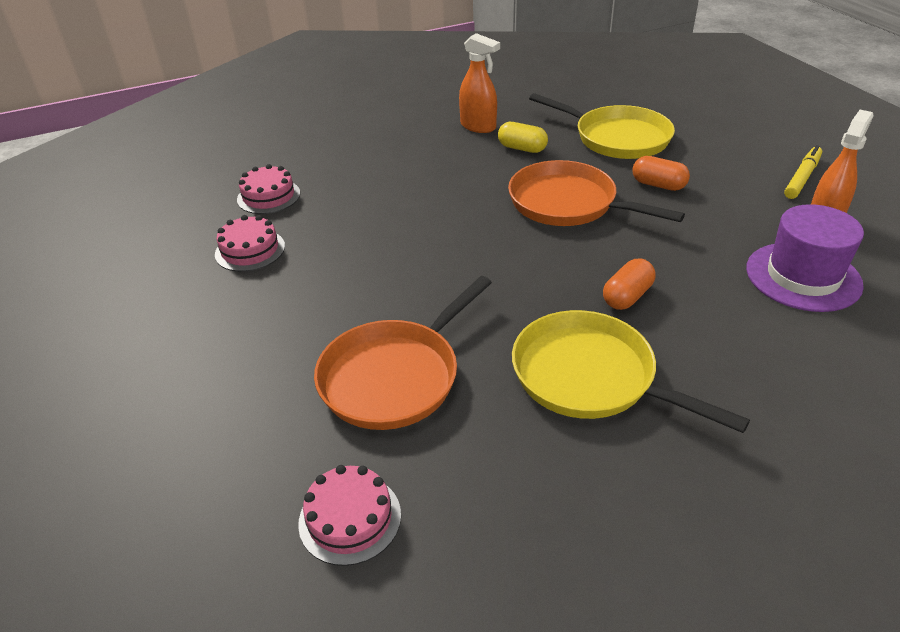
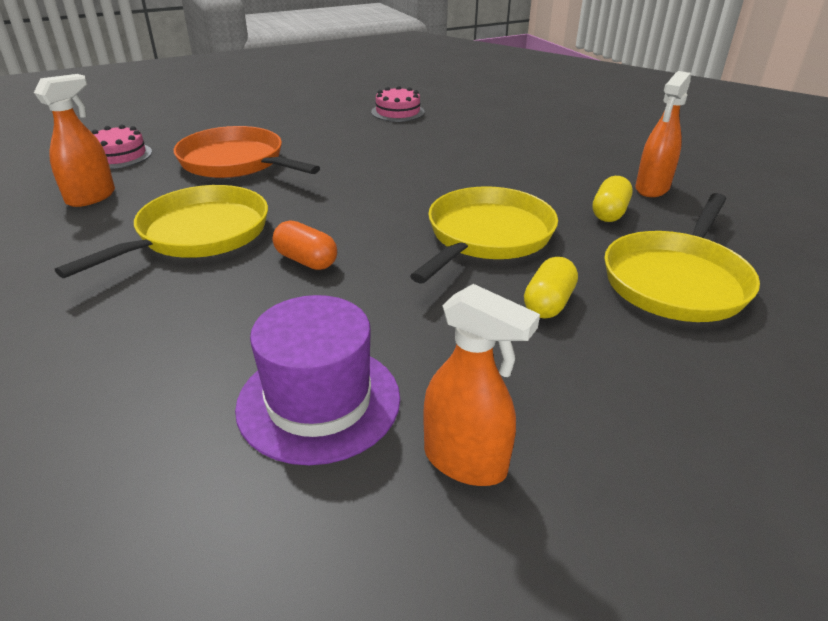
camera: 85 degrees right, 5 degrees down
(268, 196) = (474, 111): pink cake -> none
(501, 507) = (91, 197): none -> orange spray bottle
(568, 203) = (487, 236): orange pan -> yellow pan
(658, 185) = (548, 303): orange capsule -> yellow capsule
(802, 178) = (624, 470): yellow marker -> none

